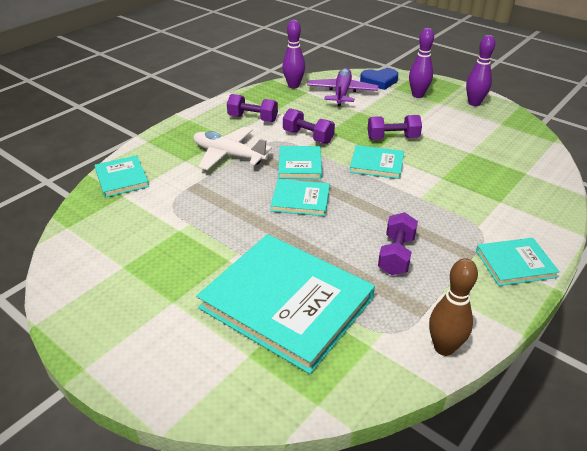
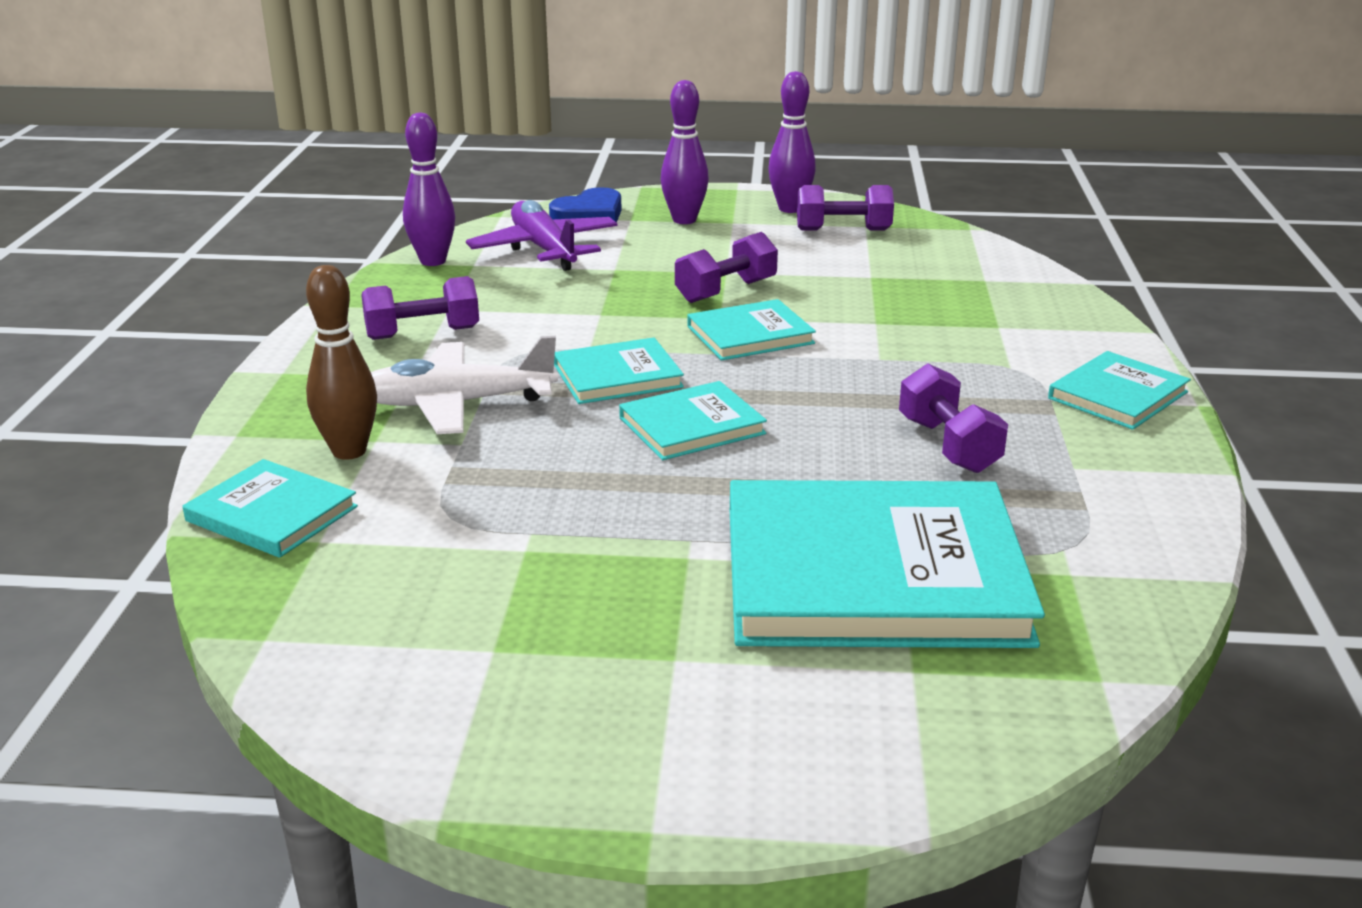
camera: 35 degrees left, 10 degrees down
(300, 165) = (617, 376): turquoise book -> turquoise book turned 75 degrees counterclockwise
(308, 137) = (573, 331): purple dumbbell -> purple dumbbell (843, 230)
(444, 348) = (1165, 531): brown bowling pin -> brown bowling pin (349, 451)

